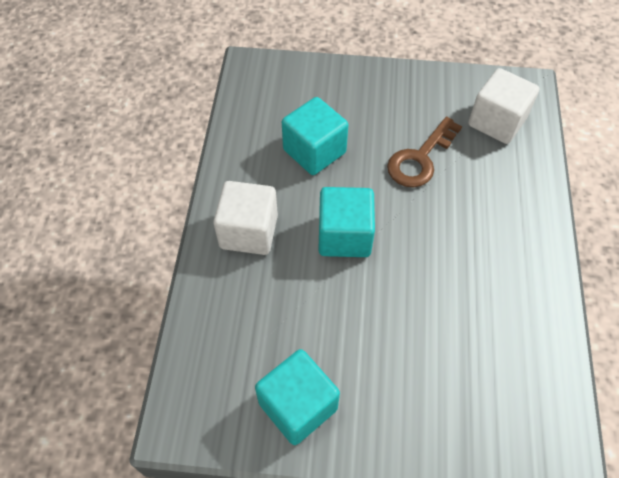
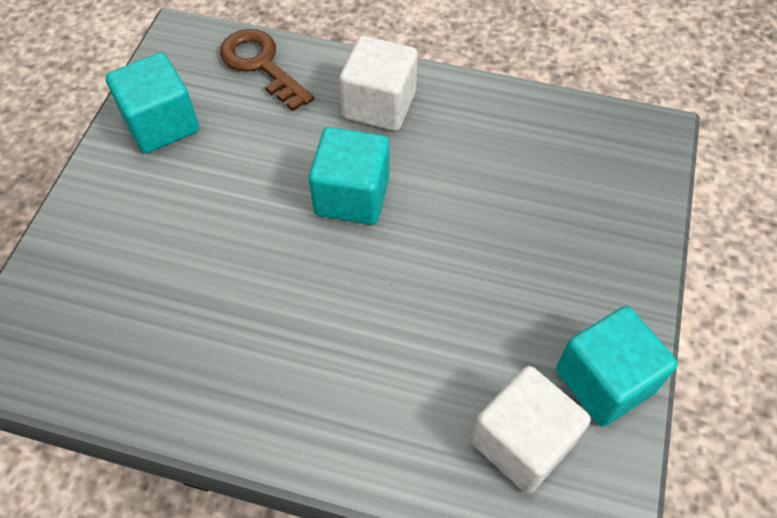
camera: 100 degrees right, 0 degrees up
(314, 151) = (491, 184): turquoise cube -> turquoise cube (604, 381)
(420, 159) = (460, 308): brown key -> brown key (261, 65)

